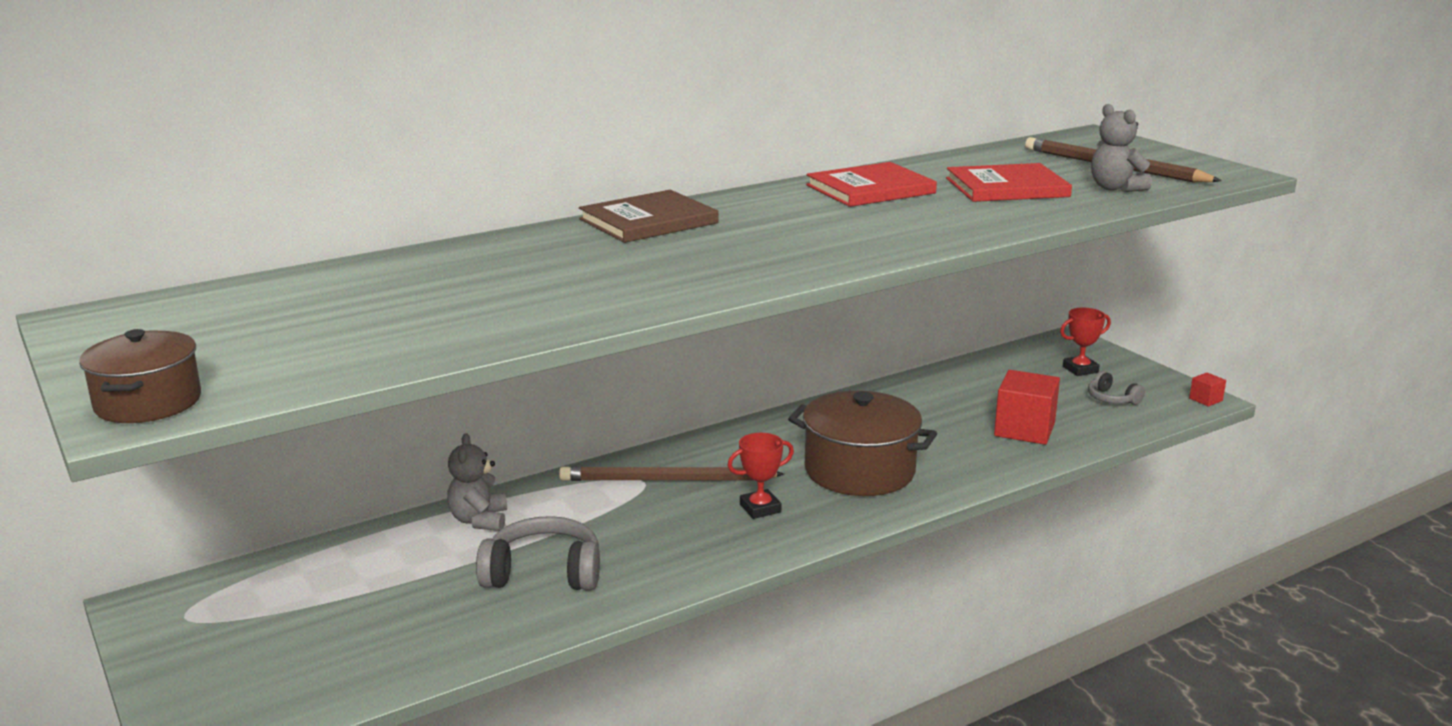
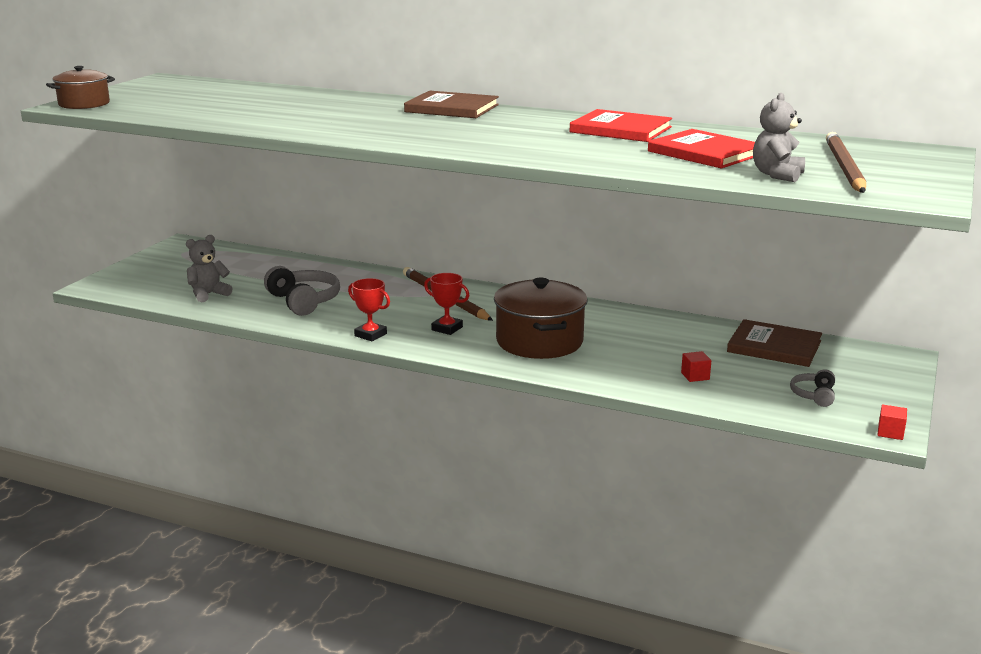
camera: 55 degrees right, 0 degrees up
(479, 520) = (337, 273): grey teddy bear -> grey teddy bear (208, 294)
(996, 375) = (774, 346): none -> brown book
(1024, 430) = (695, 376): red cube -> red cube, size x0.47
(1080, 369) = (848, 372): red trophy -> red trophy (370, 335)

